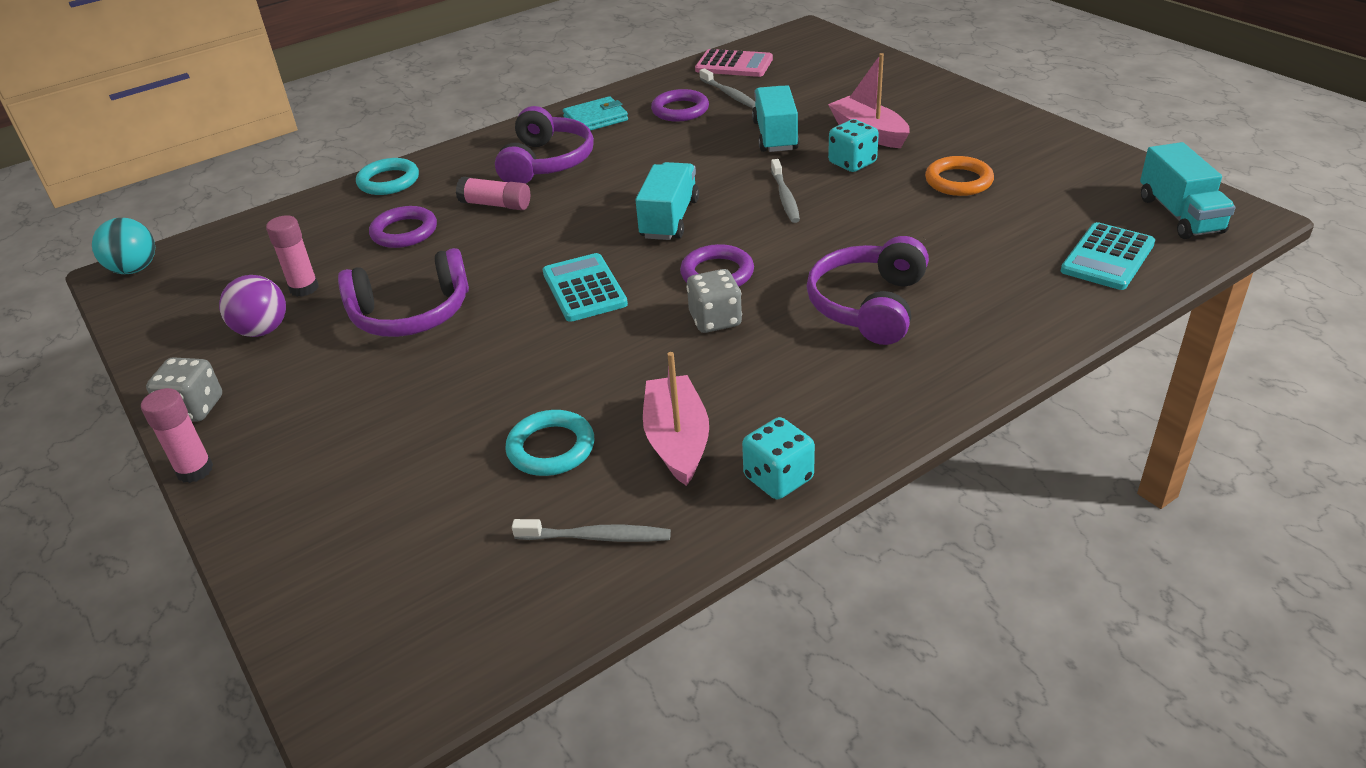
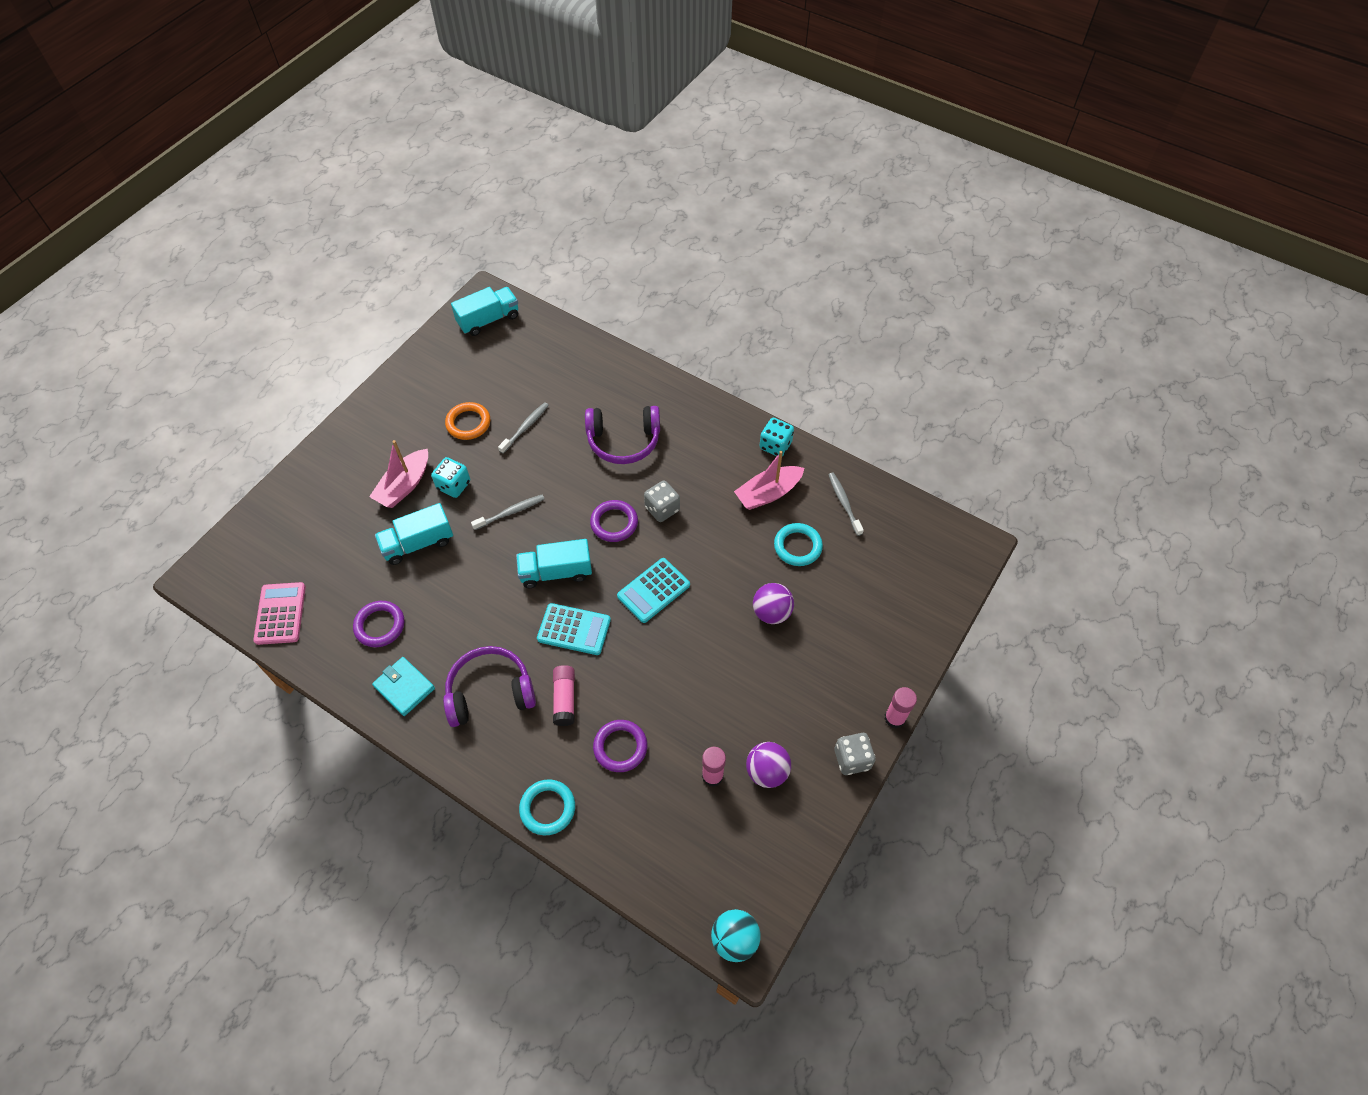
camera: 115 degrees left, 20 degrees up
(411, 314) = (715, 682): purple headphones -> none
(463, 388) = (771, 612): none -> purple ball
(729, 94) = (345, 598): grey toothbrush -> grey toothbrush (525, 427)
(1108, 257) = (543, 346): turquoise calculator -> turquoise calculator (574, 629)

